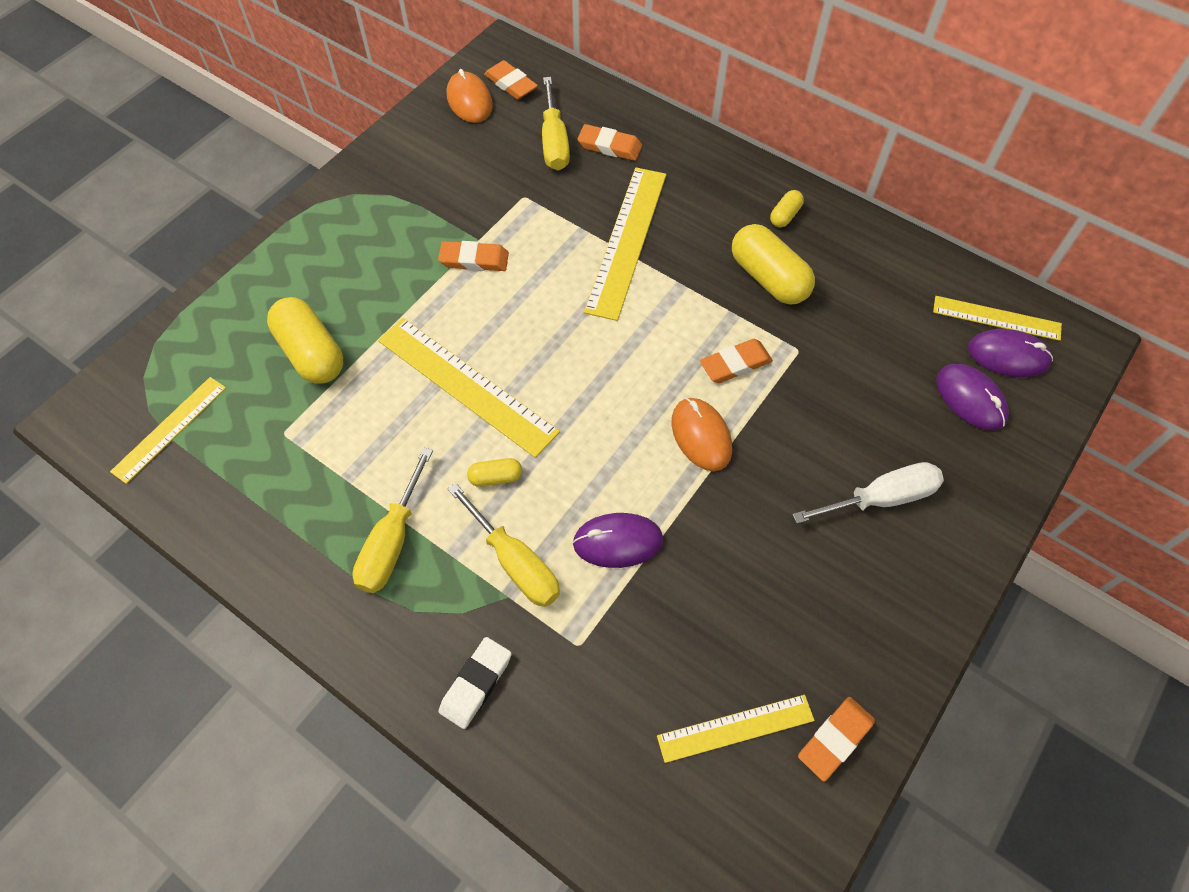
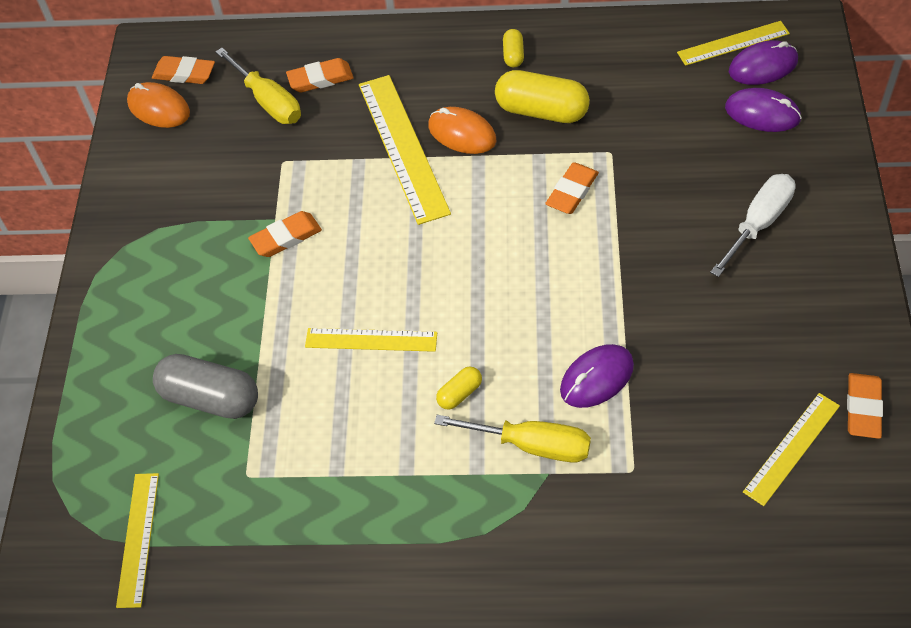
camera: 30 degrees left, 5 degrees down
(311, 353) = (210, 398): yellow capsule -> grey capsule
(392, 542) = (419, 496): yellow screwdriver -> none
(466, 386) = (371, 340): yellow ruler -> yellow ruler, size x0.60
(476, 684) = (580, 551): white eraser -> none
(701, 436) = (592, 261): orange mouse -> orange mouse (462, 133)

